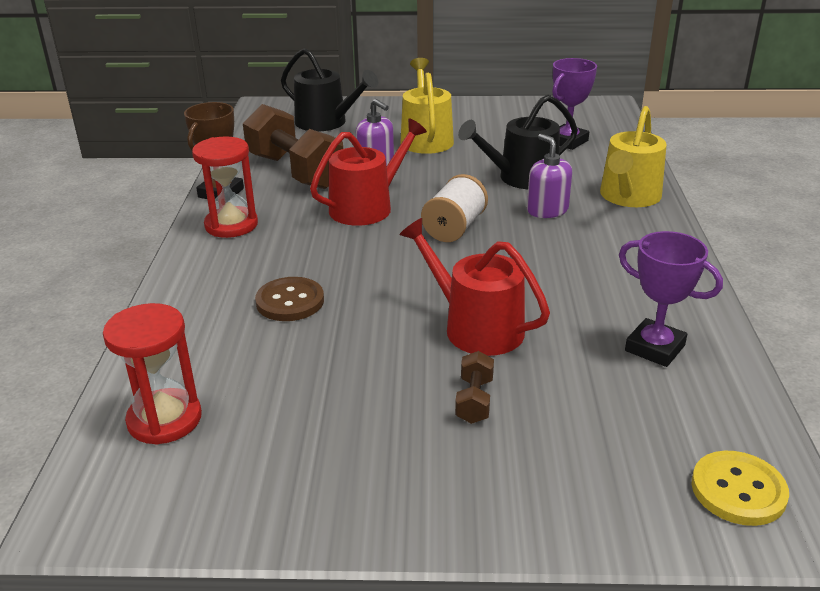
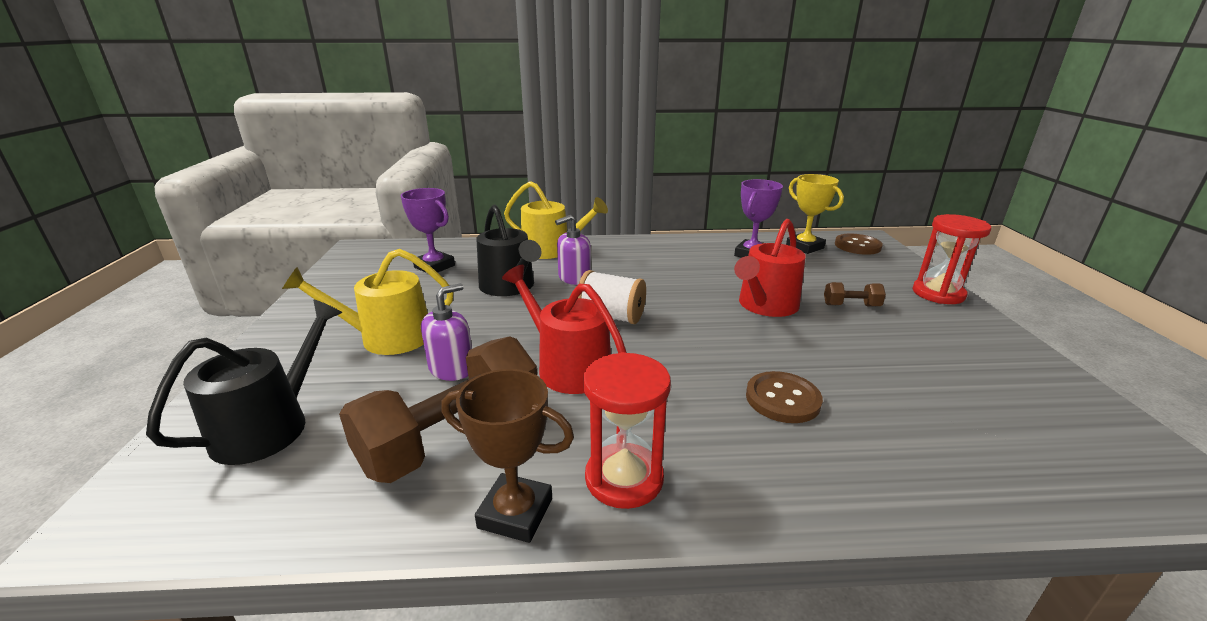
camera: 95 degrees left, 5 degrees down
(164, 419) = (1026, 452): red hourglass -> red hourglass (938, 294)
(708, 414) = (804, 247): none -> yellow trophy
(738, 490) = (857, 246): yellow button -> brown button

